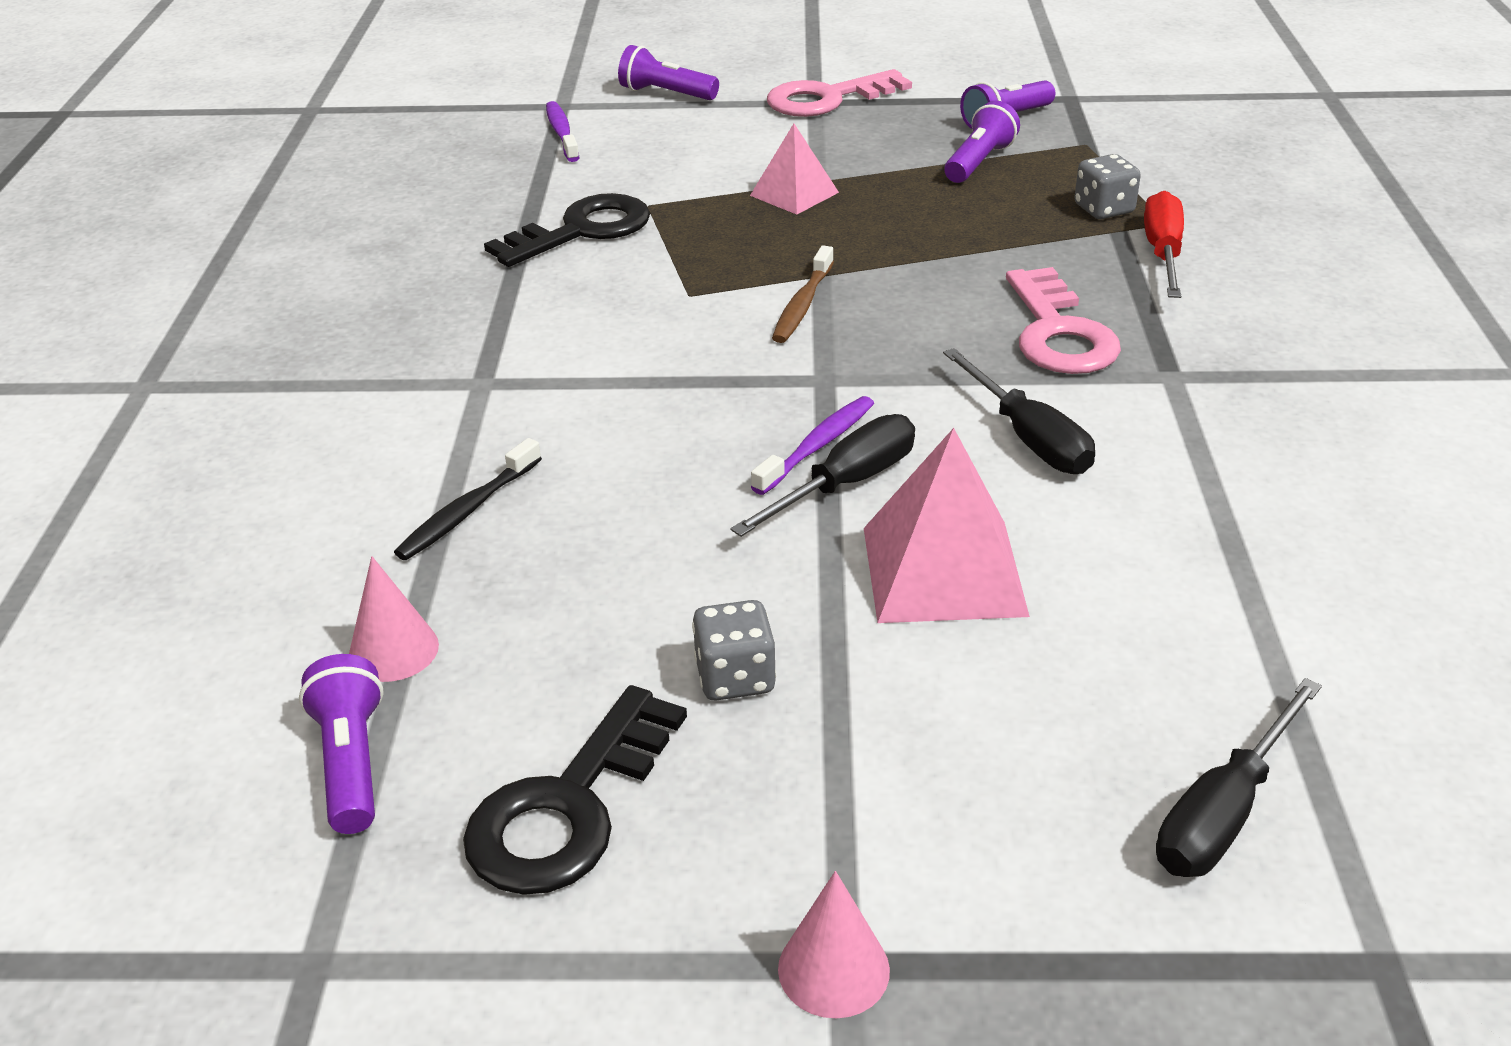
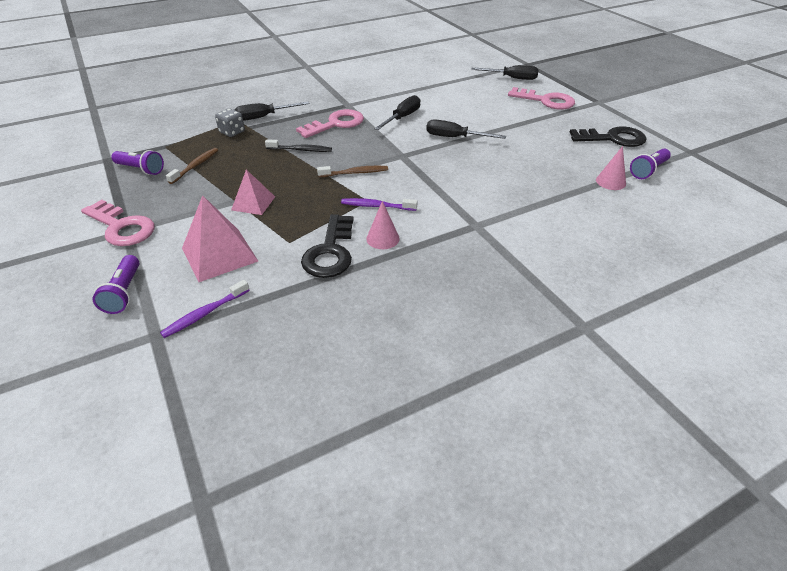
camera: 120 degrees left, 5 degrees up
(467, 511) = (545, 195): black toothbrush -> black toothbrush (301, 150)
(582, 231) = (330, 252): black key -> black key turned 105 degrees counterclockwise
(735, 677) = (548, 131): grey dice -> none
(818, 446) = (441, 146): purple toothbrush -> purple toothbrush (376, 206)
(833, 969) = (601, 102): pink cone -> pink cone (383, 238)
(943, 571) = (475, 117): pink pyramid -> pink pyramid (219, 254)
(953, 799) = (546, 101): none -> pink key
(979, 162) = (195, 166): purple flashlight -> brown toothbrush
(1163, 253) = (264, 117): red screwdriver -> black screwdriver

